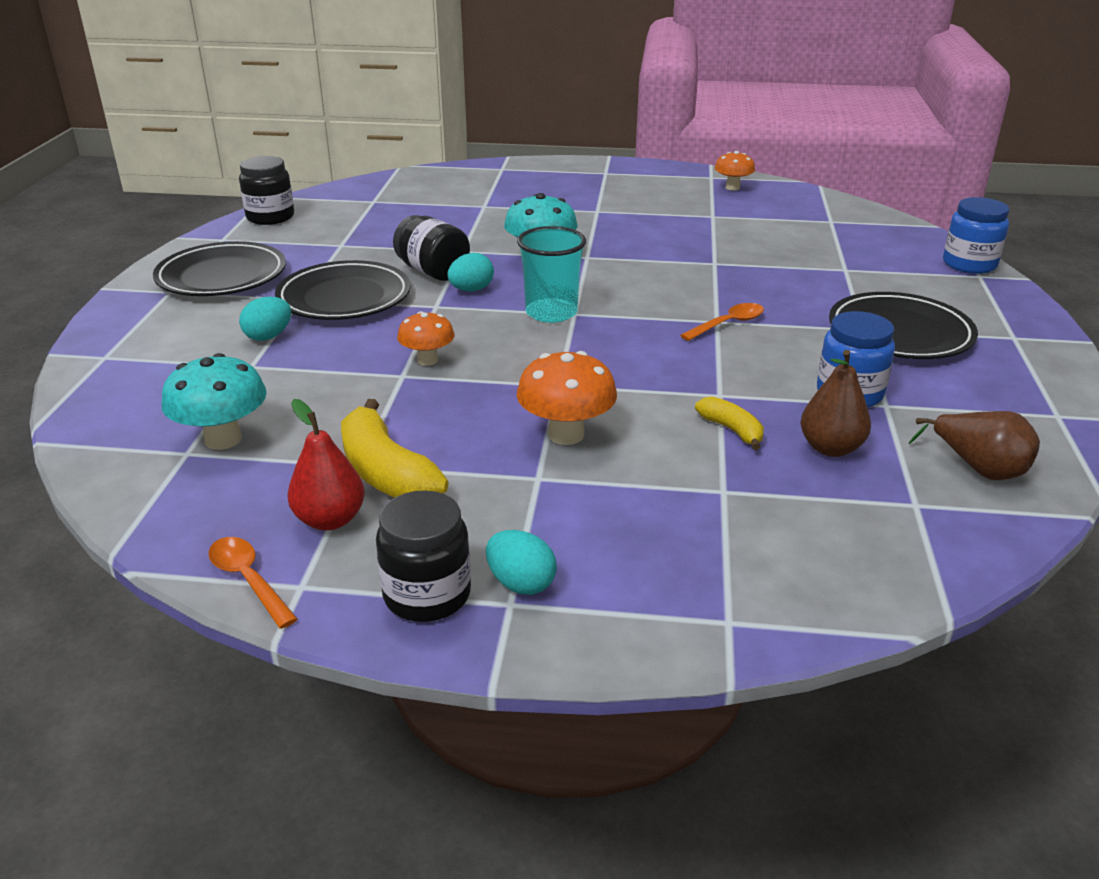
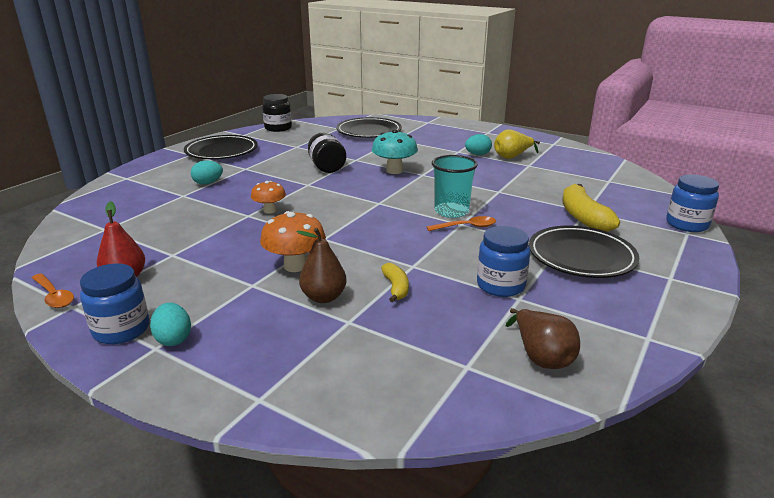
camera: 25 degrees right, 5 degrees down
(223, 439) = (128, 226): turquoise mushroom -> none
(248, 580) = (54, 296): orange spoon -> orange spoon turned 150 degrees clockwise
(344, 298) = (266, 172): black plate -> black plate (369, 132)
(386, 473) = (180, 262): yellow banana -> yellow banana (583, 217)
(427, 595) = (121, 329): black jar -> blue jar
(471, 290) = (336, 180): turquoise egg -> turquoise egg (477, 154)
(551, 312) = (366, 200): turquoise cup -> turquoise cup (451, 211)
(679, 207) = (512, 157): none -> yellow pear
(732, 187) = (561, 151): orange mushroom -> none
(830, 448) = (448, 315): brown pear -> brown pear (323, 297)

